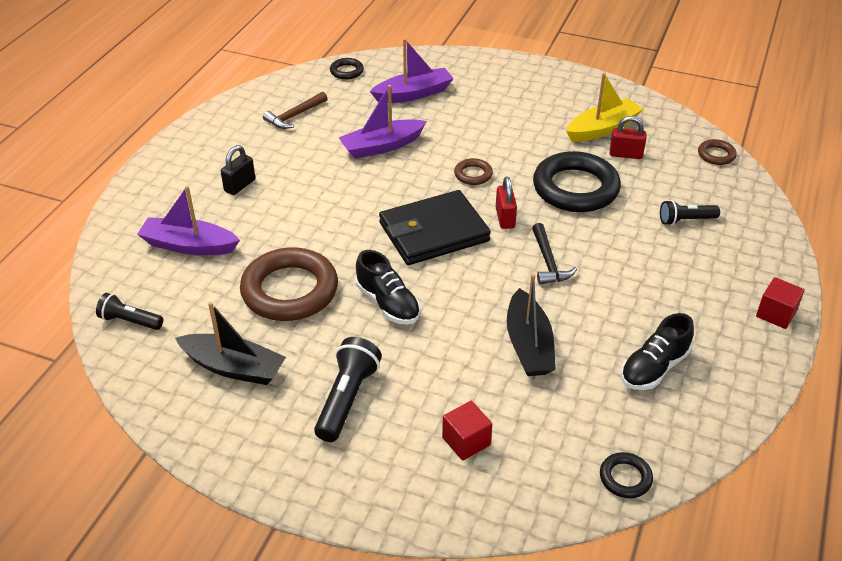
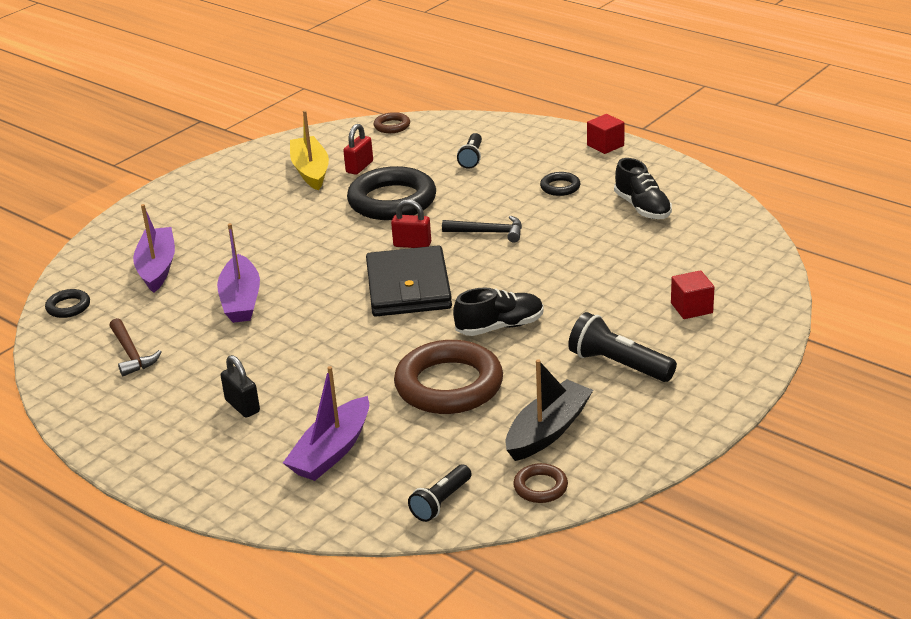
camera: 70 degrees left, 10 degrees down
(473, 174) = (332, 252): brown ring -> brown ring (540, 487)
(528, 345) = (591, 260): black boat -> none
(625, 478) = (752, 242): black ring -> black ring (560, 187)

